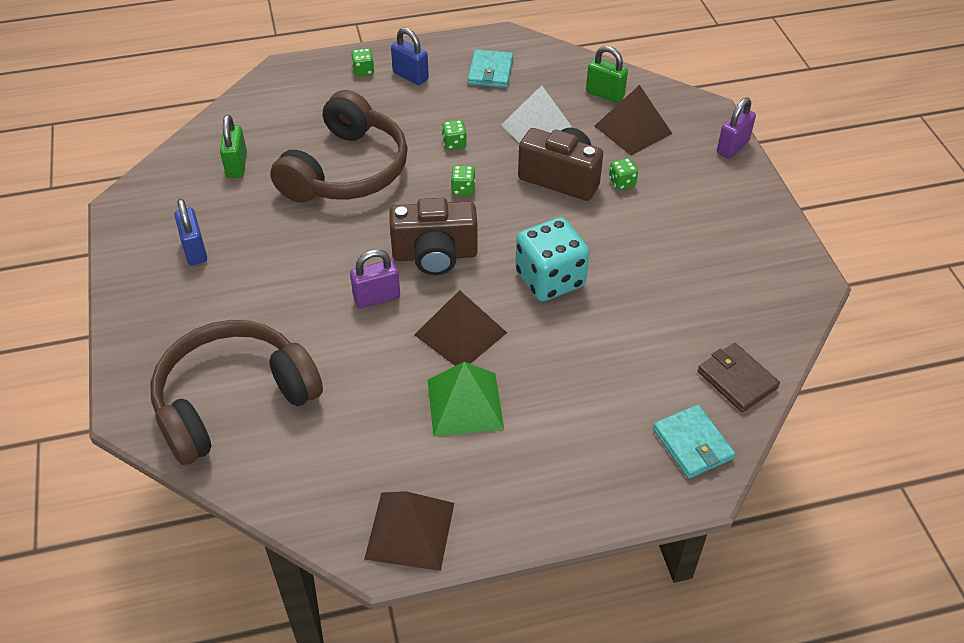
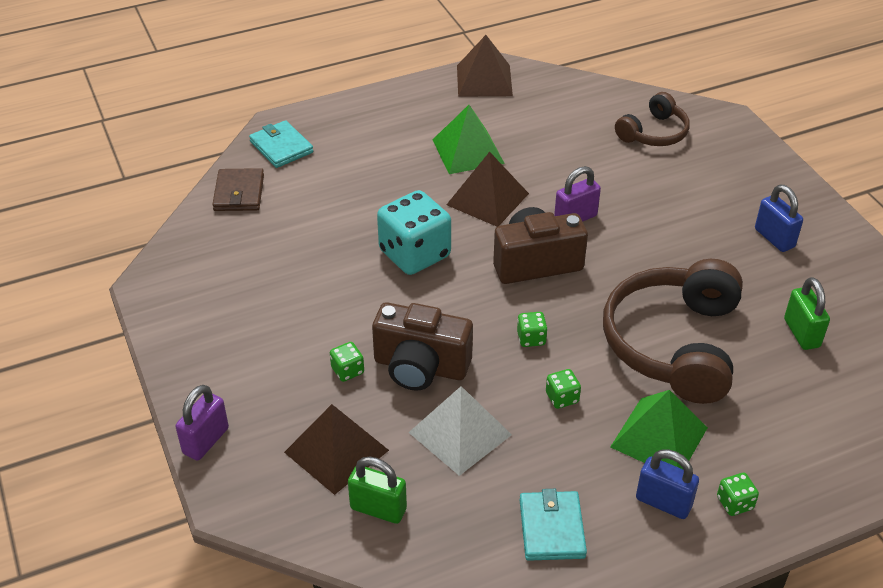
camera: 170 degrees right, 5 degrees down
(233, 400) = (654, 133): brown headphones -> brown headphones, size x0.55
(393, 111) = (659, 437): none -> green pyramid
(737, 380) = (239, 193): brown wallet -> brown wallet turned 45 degrees clockwise

